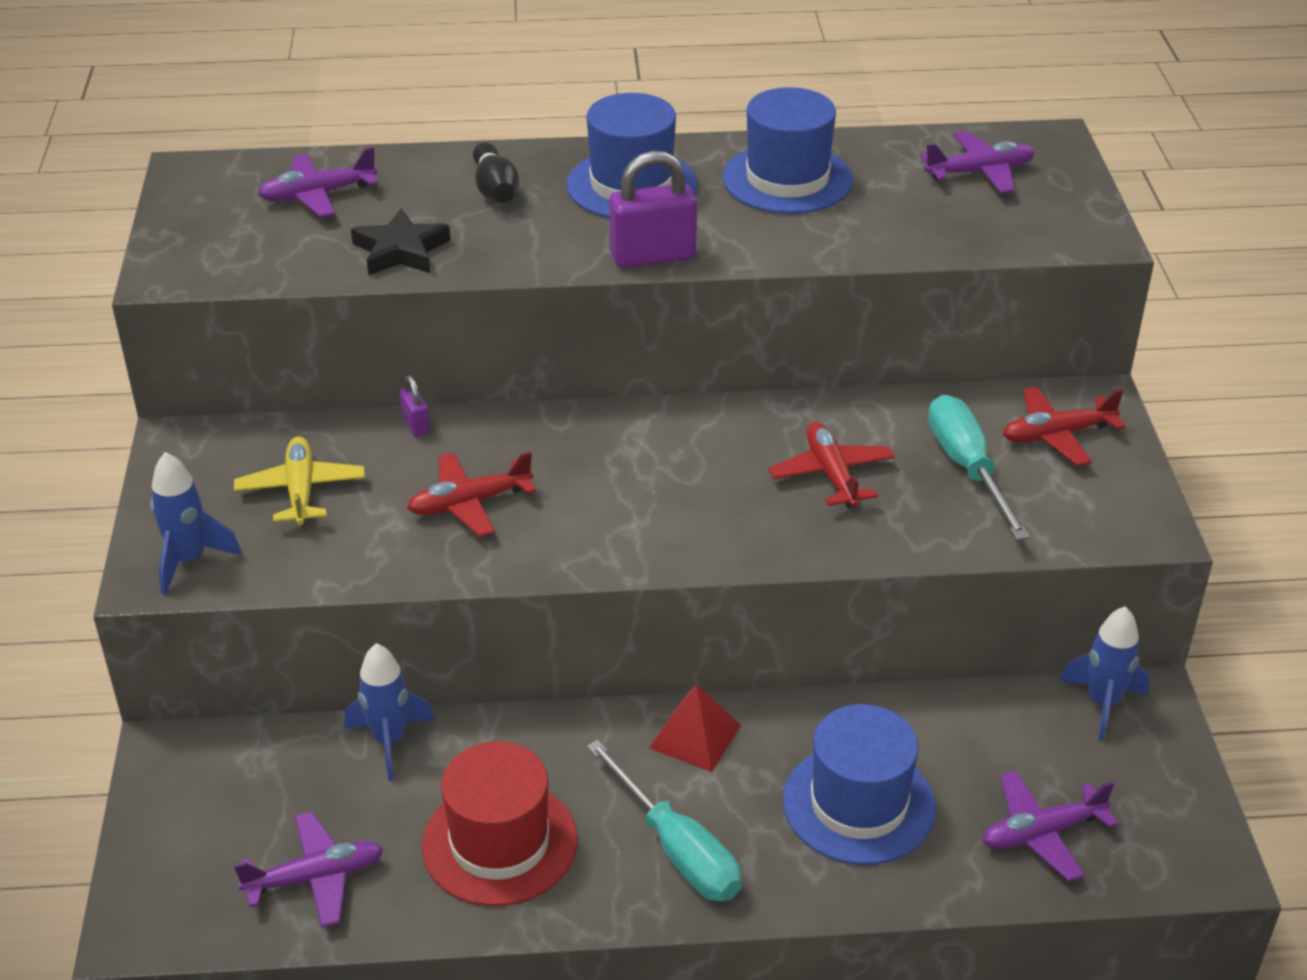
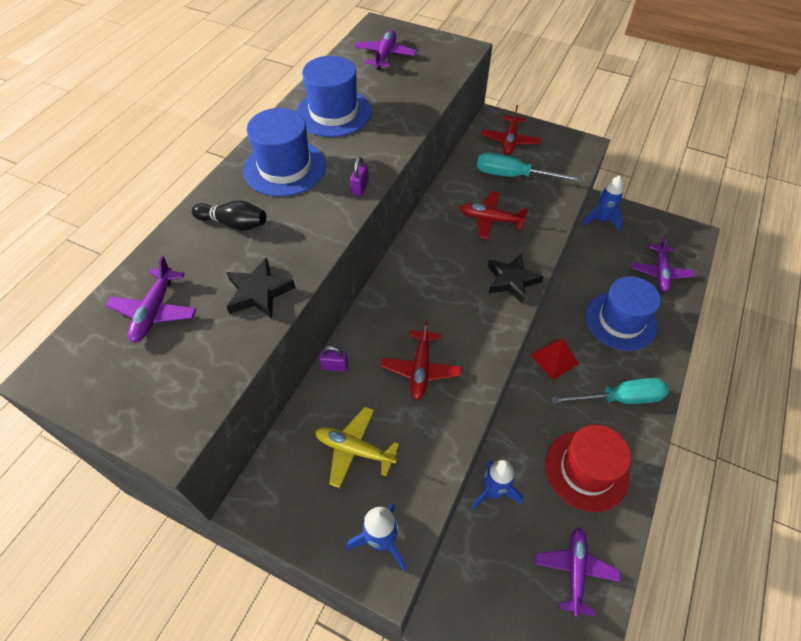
camera: 60 degrees left, 15 degrees up
(653, 256) = (360, 188): purple padlock -> purple padlock, size x0.50
(716, 540) = (512, 280): none -> black star

